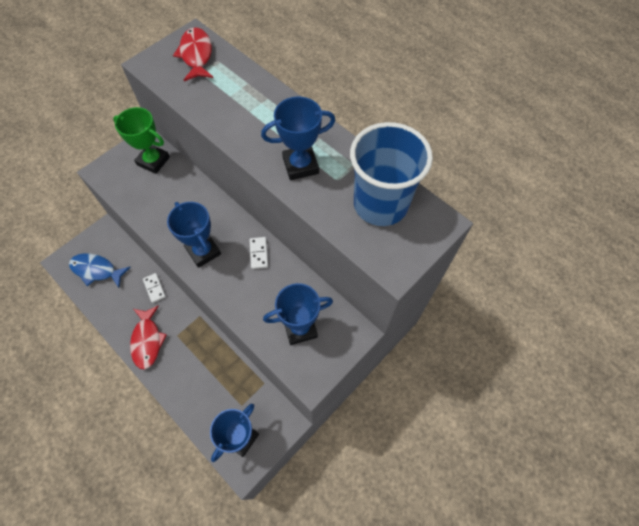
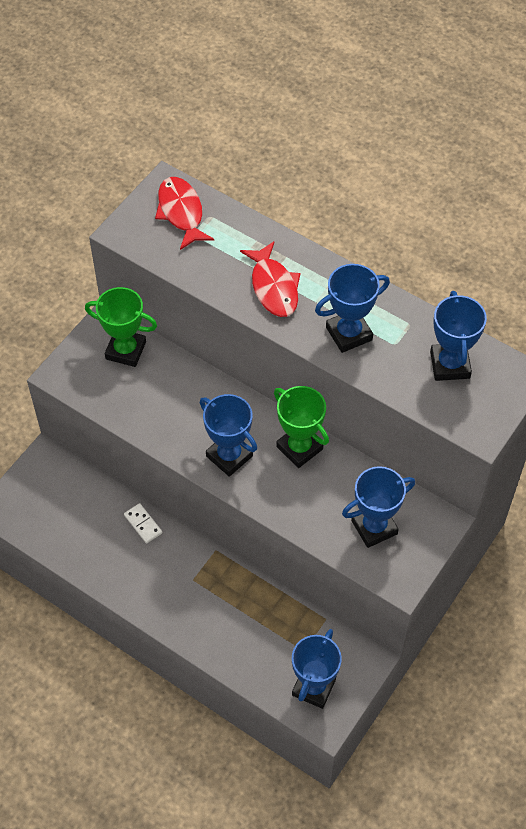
camera: 10 degrees left, 5 degrees down
(96, 270) = (53, 513): blue fish -> none
(147, 341) = (155, 592): red fish -> red fish (273, 287)
(258, 253) = (299, 448): white domino -> green trophy
(380, 204) = (450, 365): blue cup -> blue trophy

